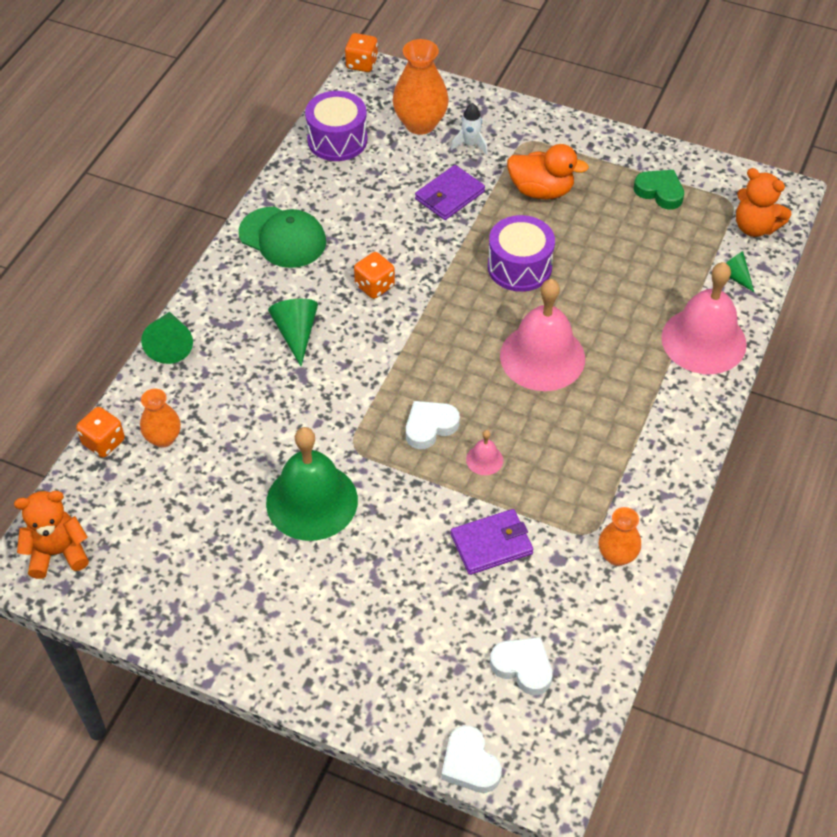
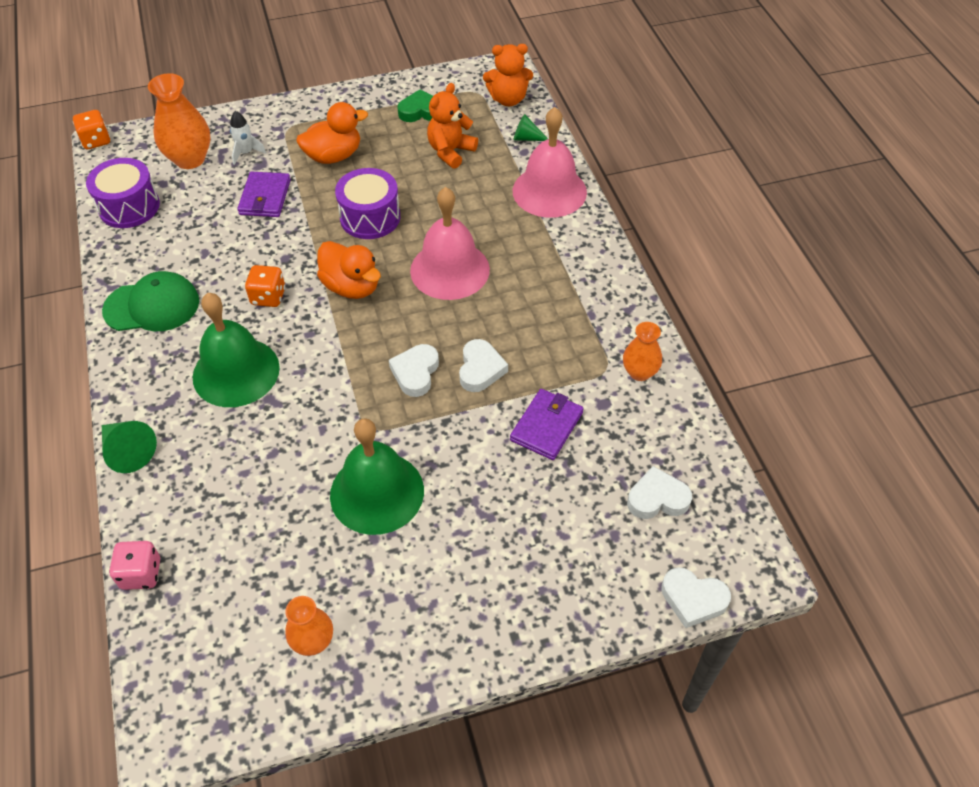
camera: 40 degrees left, 0 degrees up
(58, 553) = (186, 701): orange teddy bear -> orange teddy bear (450, 152)
(103, 442) = (141, 574): orange dice -> pink dice
(163, 438) = (196, 532): orange vase -> orange vase (313, 641)
(296, 333) = (236, 372): green cone -> green bell
(447, 319) = (352, 287): none -> orange duck
(484, 459) = (480, 369): pink bell -> white heart

